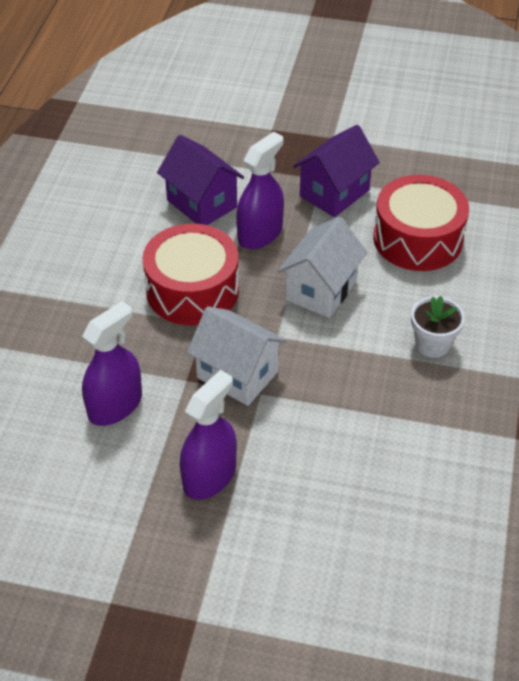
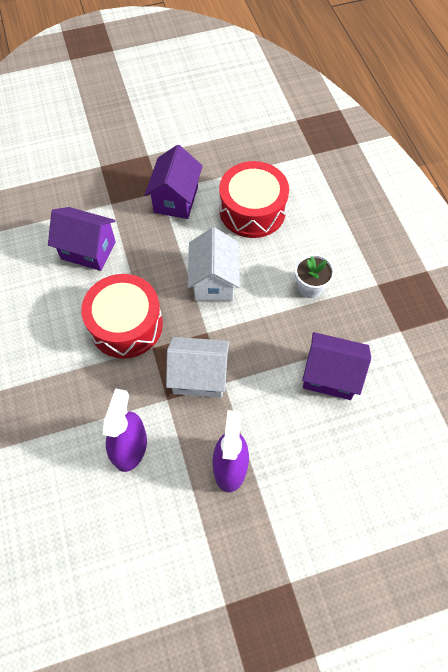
camera: 30 degrees left, 15 degrees up
(260, 234) = (145, 256): purple spray bottle -> none
(391, 443) = (330, 376): none -> purple house

